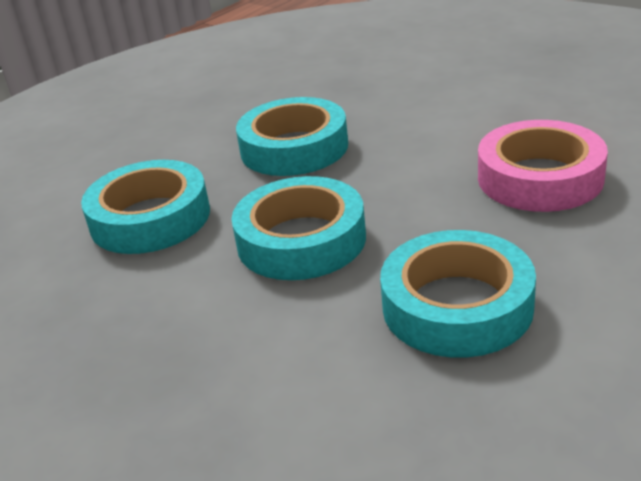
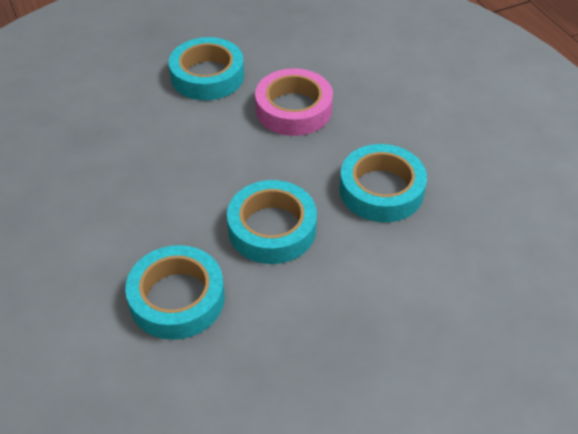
camera: 70 degrees left, 15 degrees up
(294, 148) = (153, 194): turquoise tape -> turquoise tape (207, 76)

